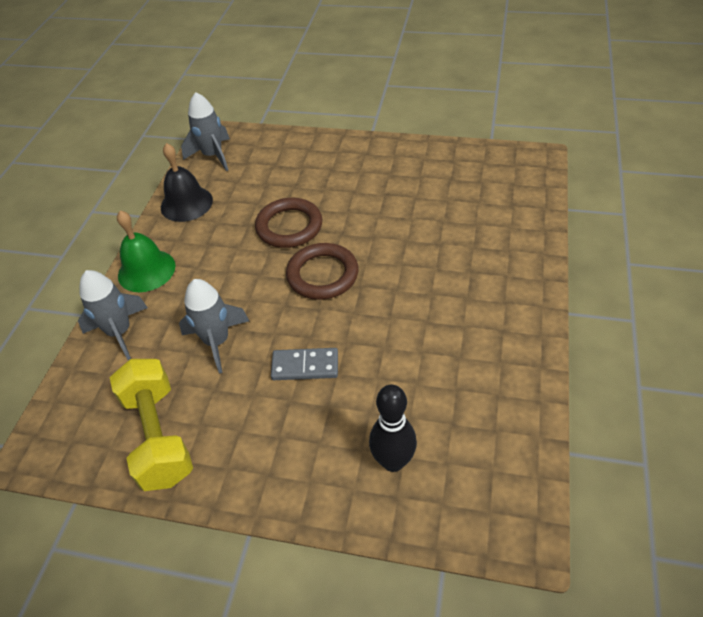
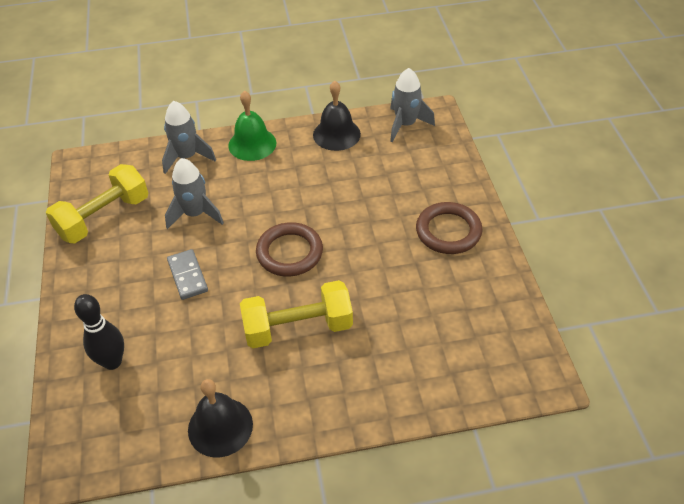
camera: 65 degrees right, 0 degrees up
(289, 226) = (338, 209): brown ring -> brown ring (448, 231)
(420, 290) = (298, 328): none -> yellow dumbbell
(515, 375) = (220, 427): none -> black bell

